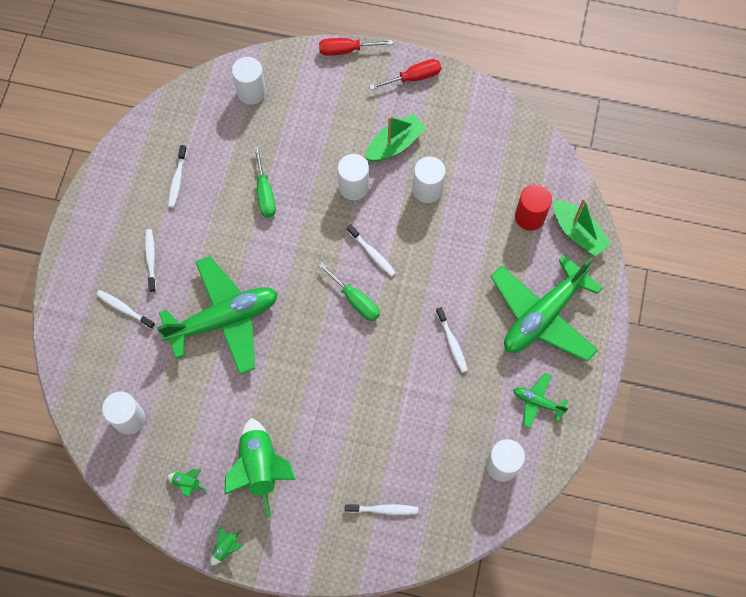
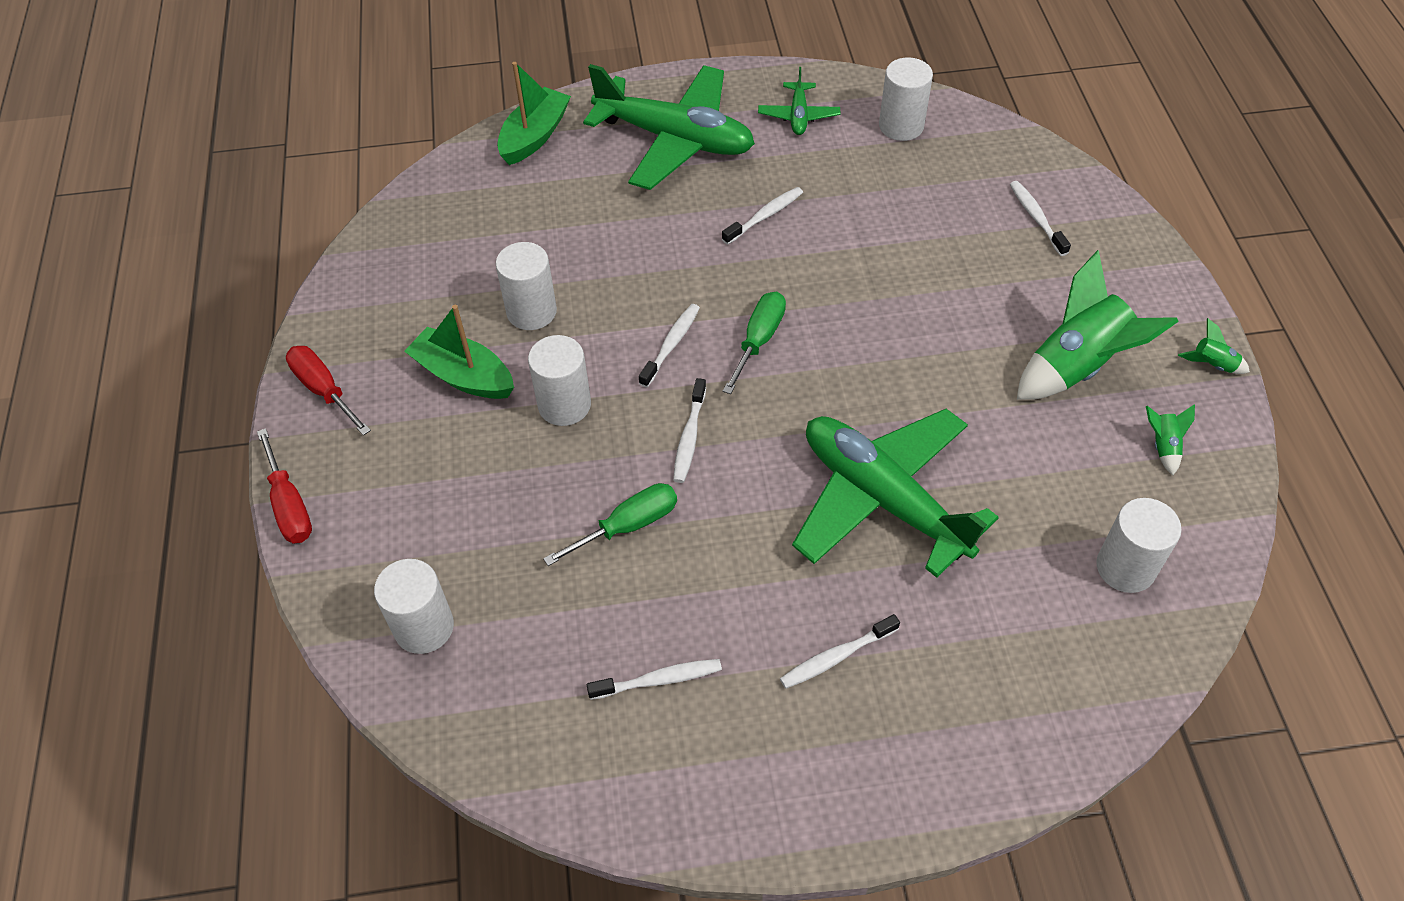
camera: 110 degrees left, 15 degrees down
(124, 309) = (950, 660): white toothbrush -> white toothbrush (689, 437)
(529, 217) = (530, 188): red cylinder -> none

